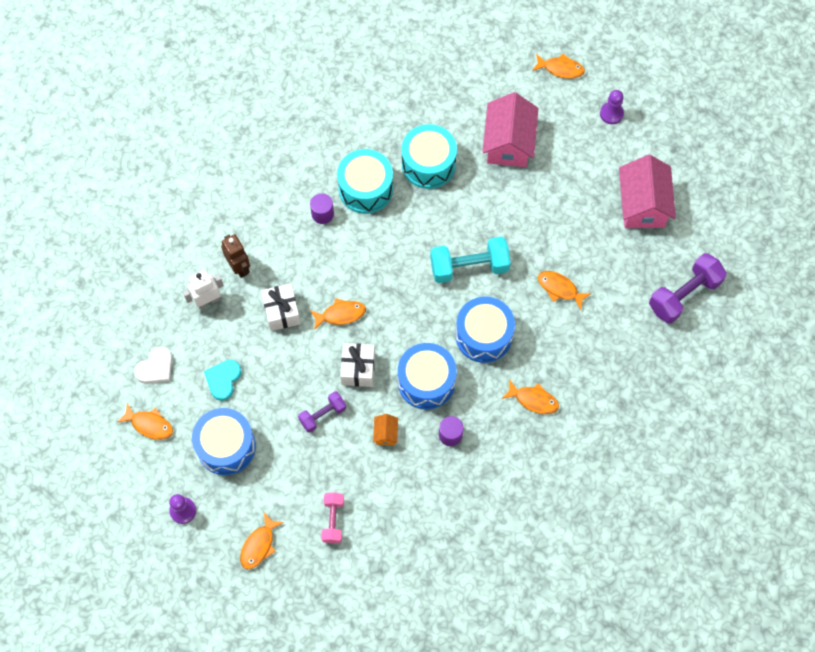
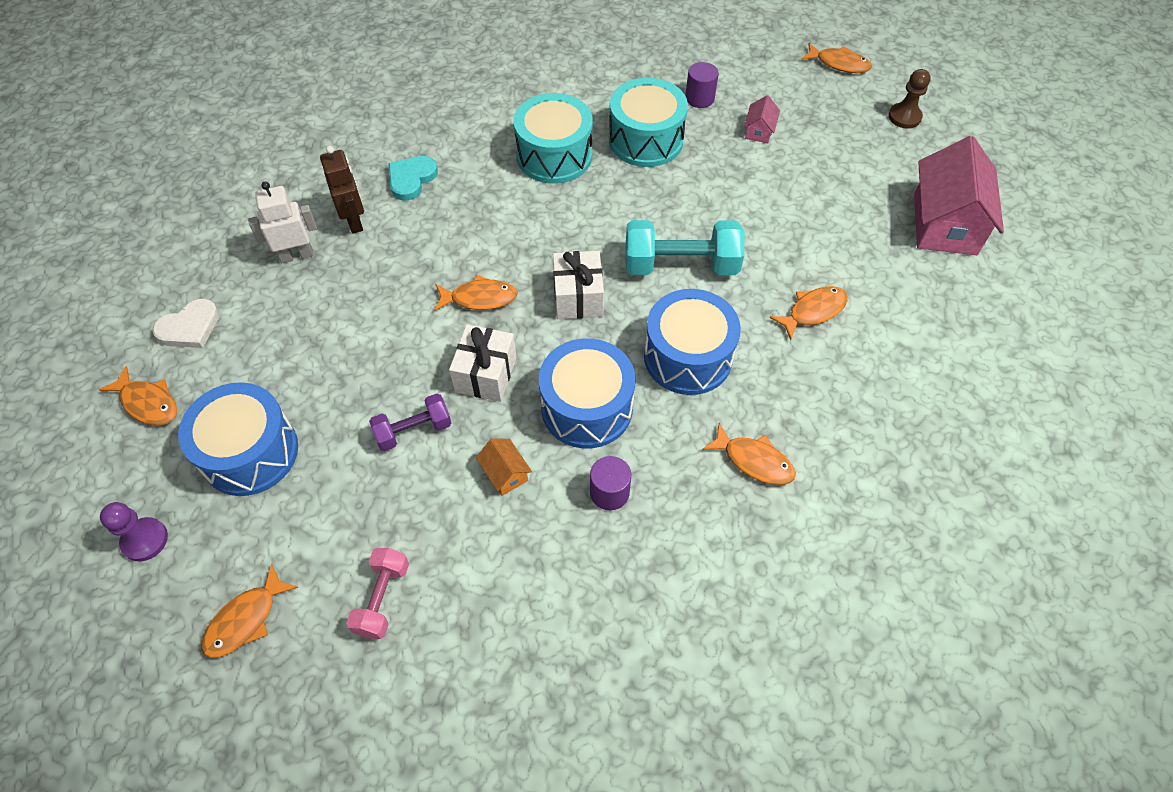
camera: 10 degrees right, 10 degrees down
(223, 380) = (280, 358): turquoise heart -> turquoise heart (411, 179)
(282, 312) = (396, 283): white gift -> white gift (578, 297)
(322, 214) = (488, 176): purple cylinder -> purple cylinder (699, 98)
(385, 433) = (505, 473): orange house -> orange house turned 45 degrees counterclockwise
(508, 143) = (759, 131): pink house -> pink house, size x0.43
(560, 288) = (813, 311): orange fish -> orange fish turned 105 degrees clockwise
(611, 114) = (904, 117): purple pawn -> brown pawn
(684, 295) = (1007, 346): purple dumbbell -> none

